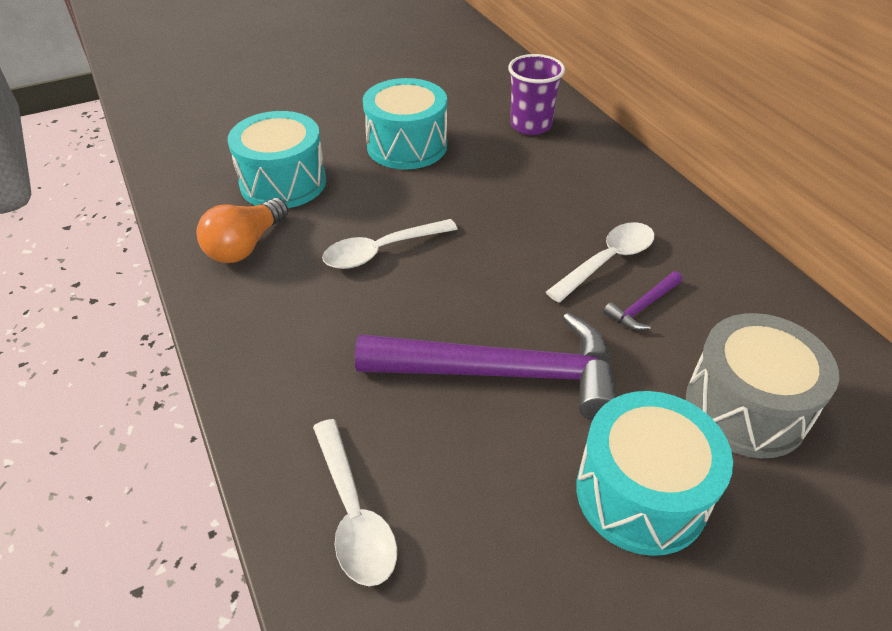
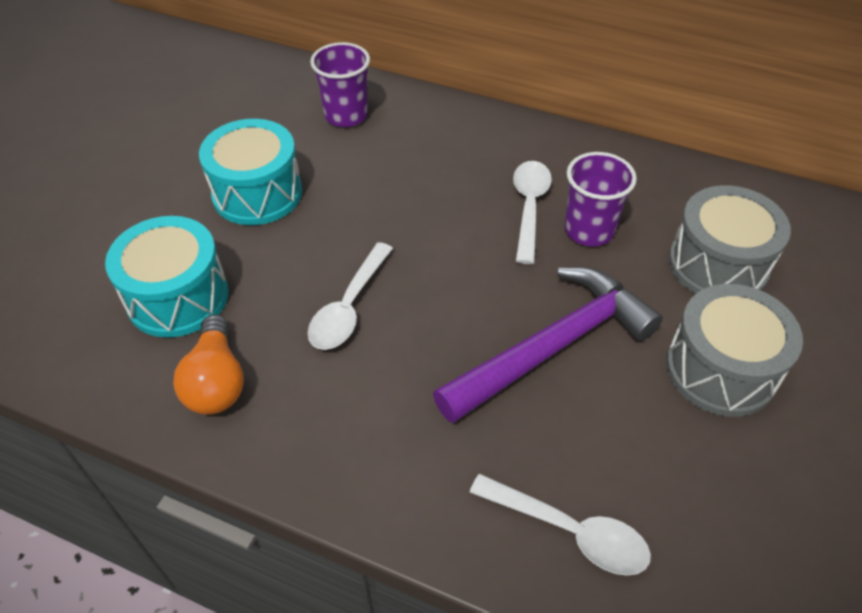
camera: 40 degrees left, 5 degrees up
(641, 493) = (720, 369): turquoise drum -> grey drum
(643, 307) = (589, 230): purple hammer -> purple cup

